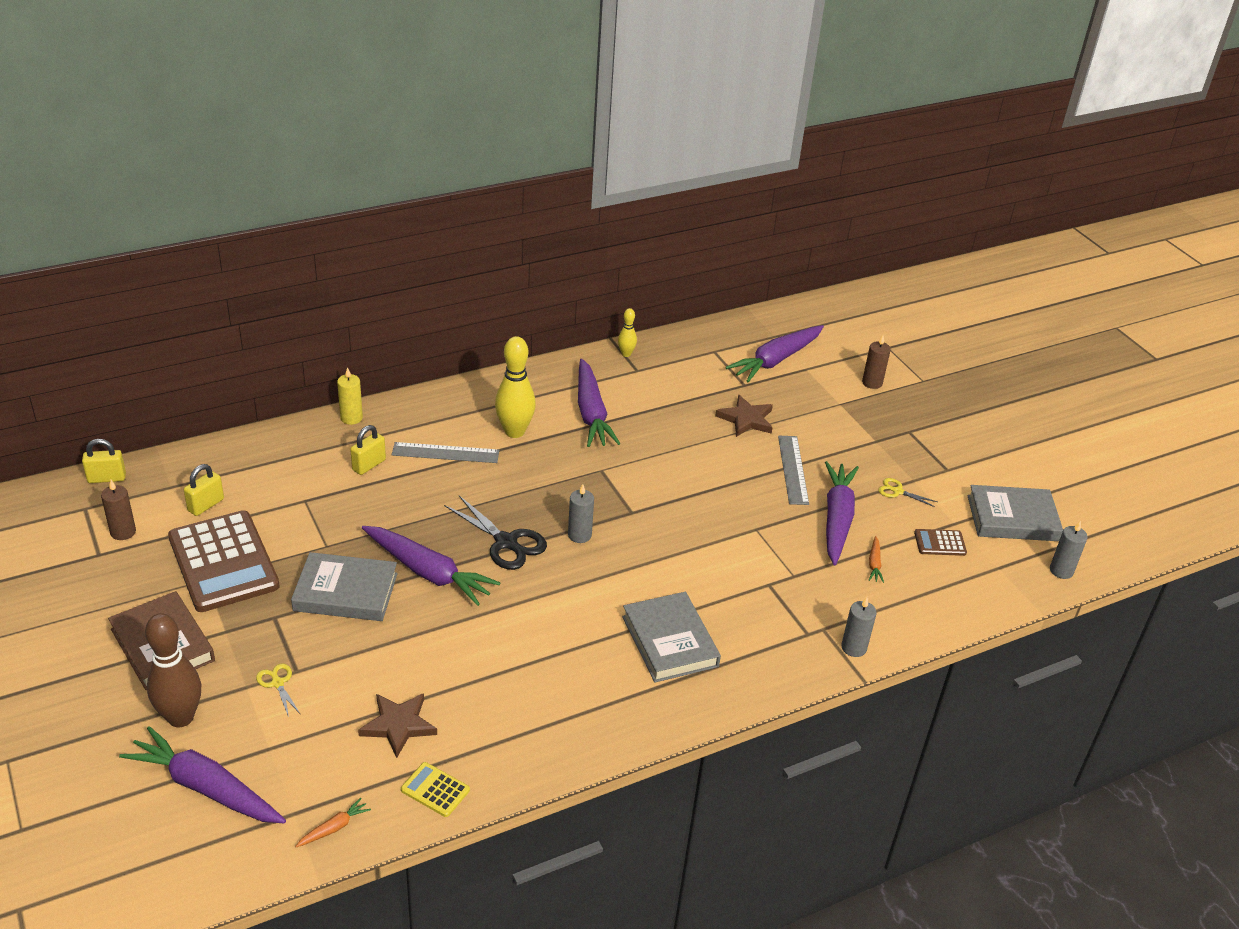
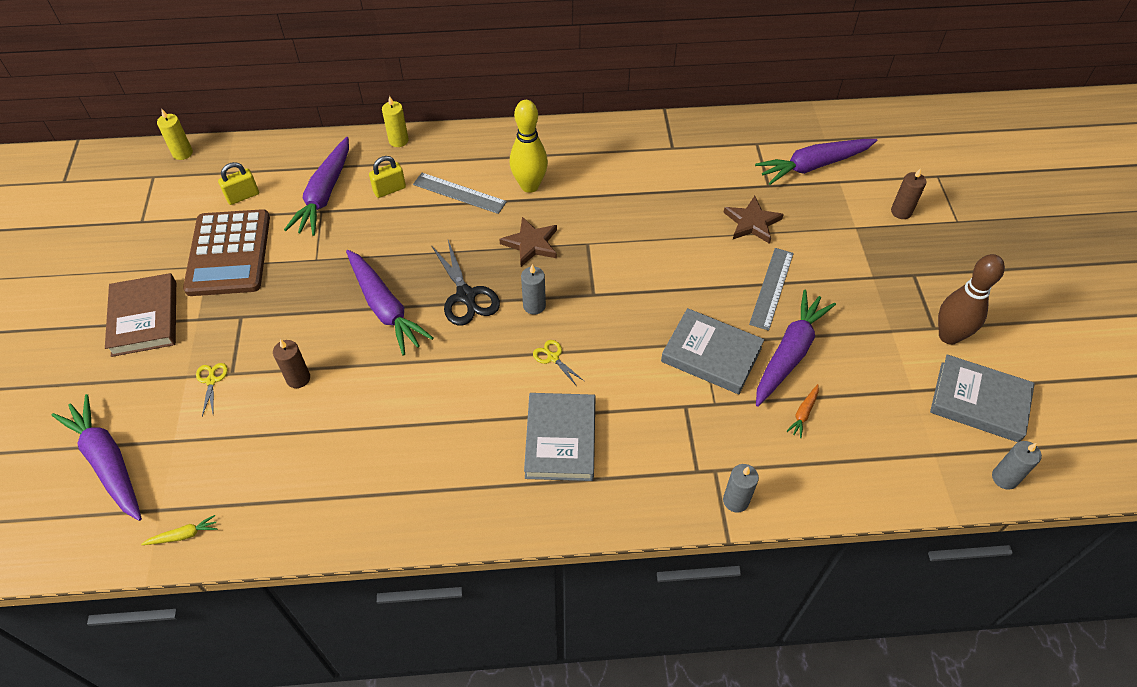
camera: 25 degrees right, 15 degrees up
(107, 478) = (182, 153): yellow padlock -> yellow candle
(123, 532) = (169, 205): brown candle -> brown candle (298, 378)
(181, 717) = (123, 390): brown bowling pin -> brown bowling pin (949, 336)
(334, 828) = (183, 535): orange carrot -> yellow carrot
(345, 592) = (308, 308): grey book -> grey book (711, 354)
(398, 725) = (284, 452): brown star -> brown star (531, 244)
(435, 790) = (281, 526): yellow calculator -> none
(591, 413) = (608, 183): purple carrot -> purple carrot (324, 194)
(626, 354) = (670, 128): yellow bowling pin -> none
(897, 491) = (867, 339): yellow scissors -> yellow scissors (552, 357)
(940, 543) = (884, 409): brown calculator -> none

